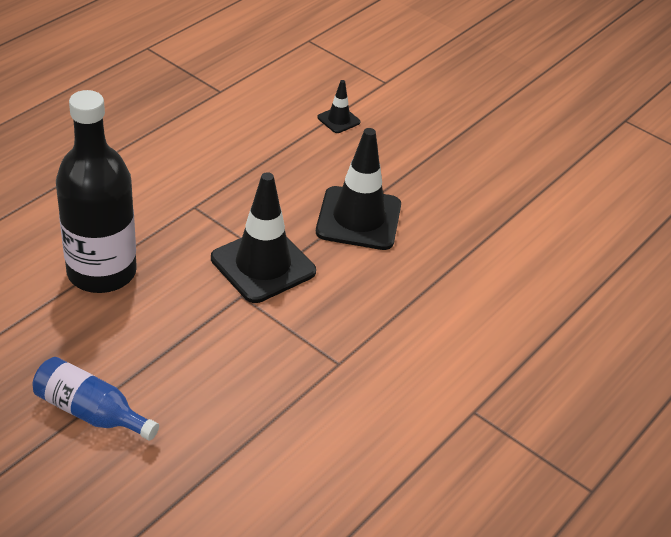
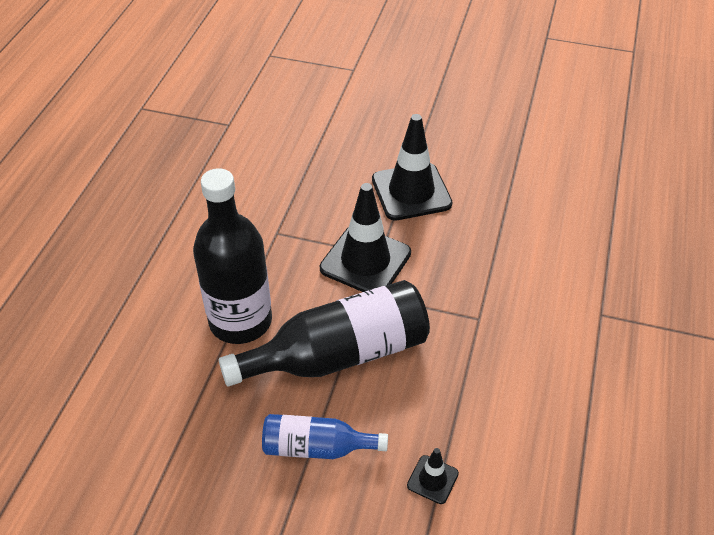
camera: 20 degrees left, 5 degrees up
(173, 339) = (338, 354): none -> black bottle
(338, 120) = (339, 114): black traffic cone -> black traffic cone (432, 479)

